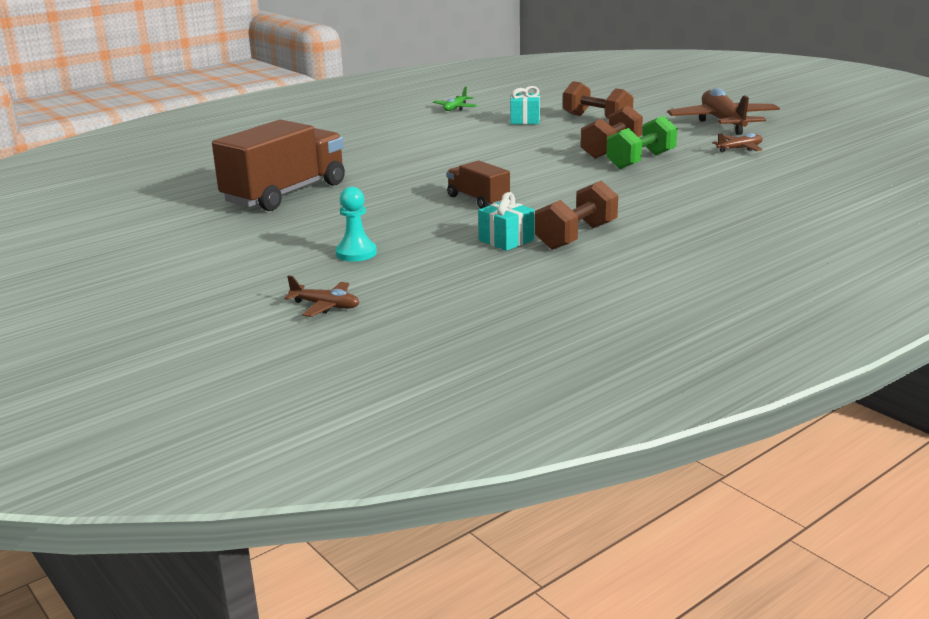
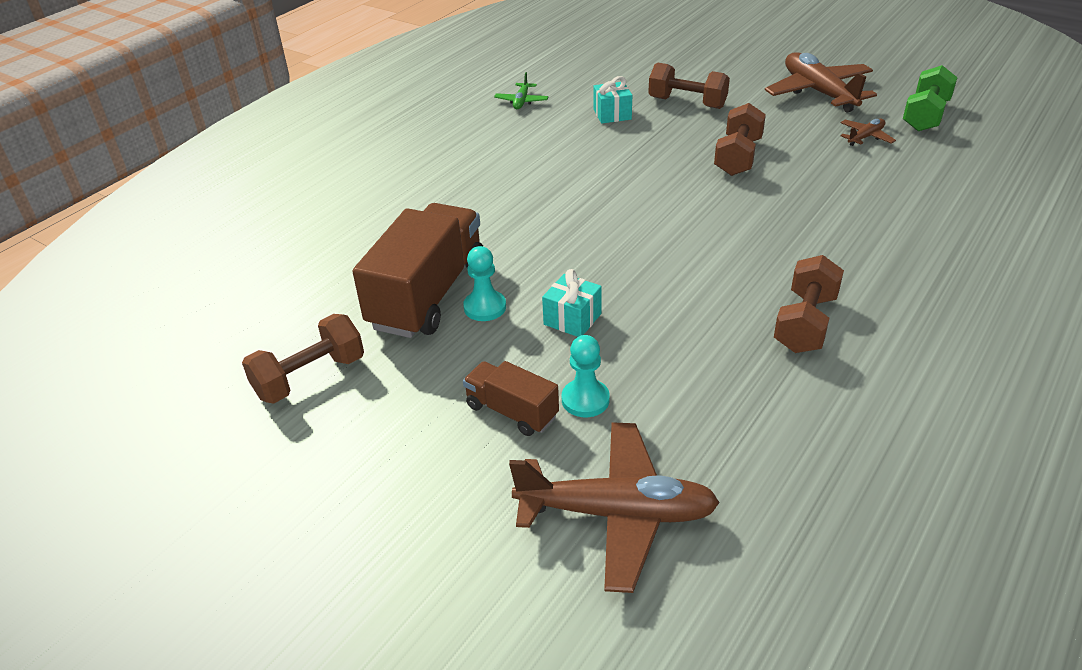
camera: 15 degrees left, 15 degrees up
(162, 221) = (310, 377): none -> brown dumbbell
(323, 203) = (485, 307): none -> turquoise pawn
(325, 306) = (617, 514): brown plane -> brown plane, size x2.16
(478, 200) = (656, 272): brown truck -> brown truck (512, 411)
(506, 240) = (736, 344): turquoise gift -> turquoise gift (572, 319)
(641, 161) = (781, 172): green dumbbell -> green dumbbell (925, 116)

